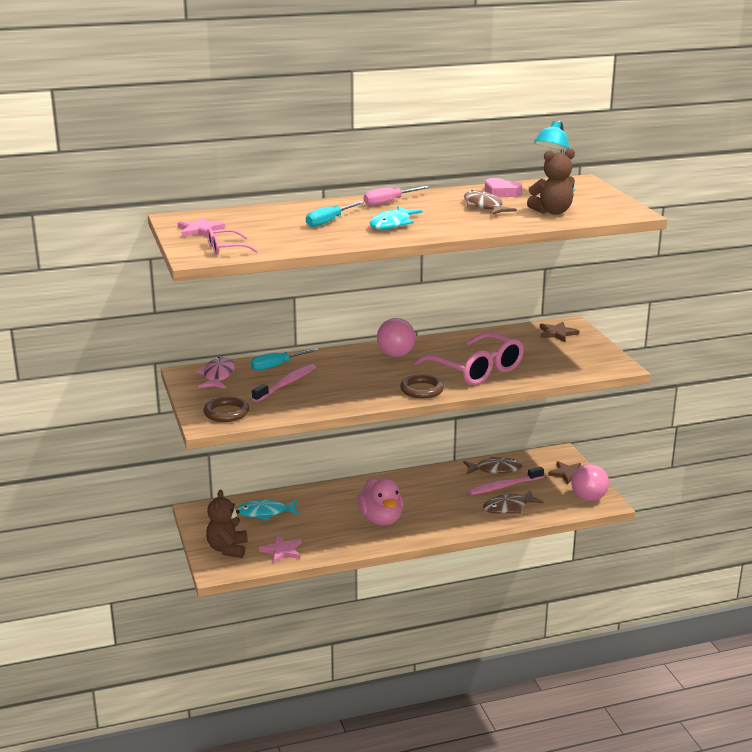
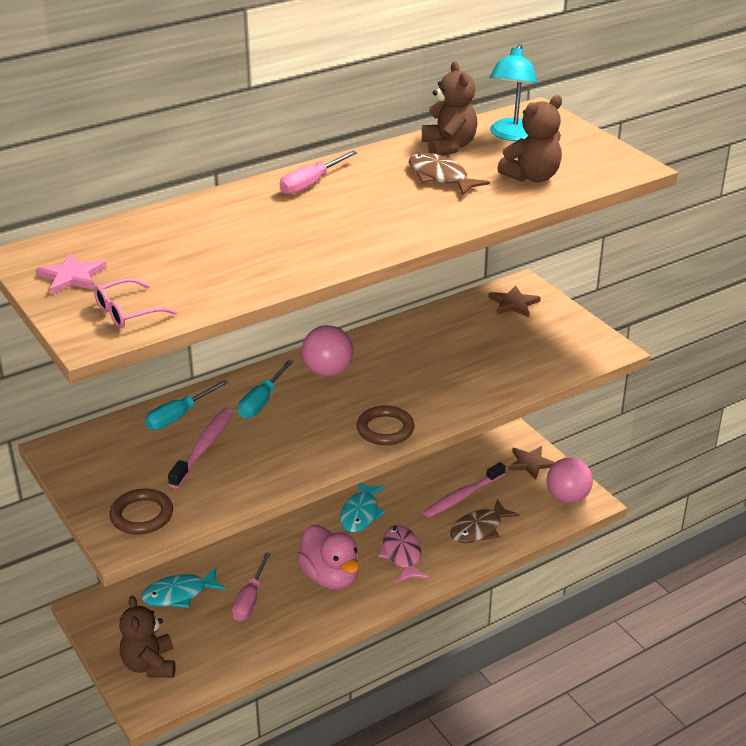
camera: 15 degrees left, 10 degrees up
(218, 376) = (104, 447): pink fish -> pink fish (402, 554)
(282, 551) = (222, 653): pink star -> none
(315, 523) = (250, 600): none -> pink screwdriver
(329, 221) = (248, 234): turquoise screwdriver -> turquoise screwdriver (261, 401)
(392, 224) = (336, 228): turquoise fish -> turquoise fish (361, 513)
(476, 370) = (440, 382): pink glasses -> none
(495, 469) = (443, 472): brown fish -> none
(501, 192) = (448, 147): pink heart -> brown teddy bear

